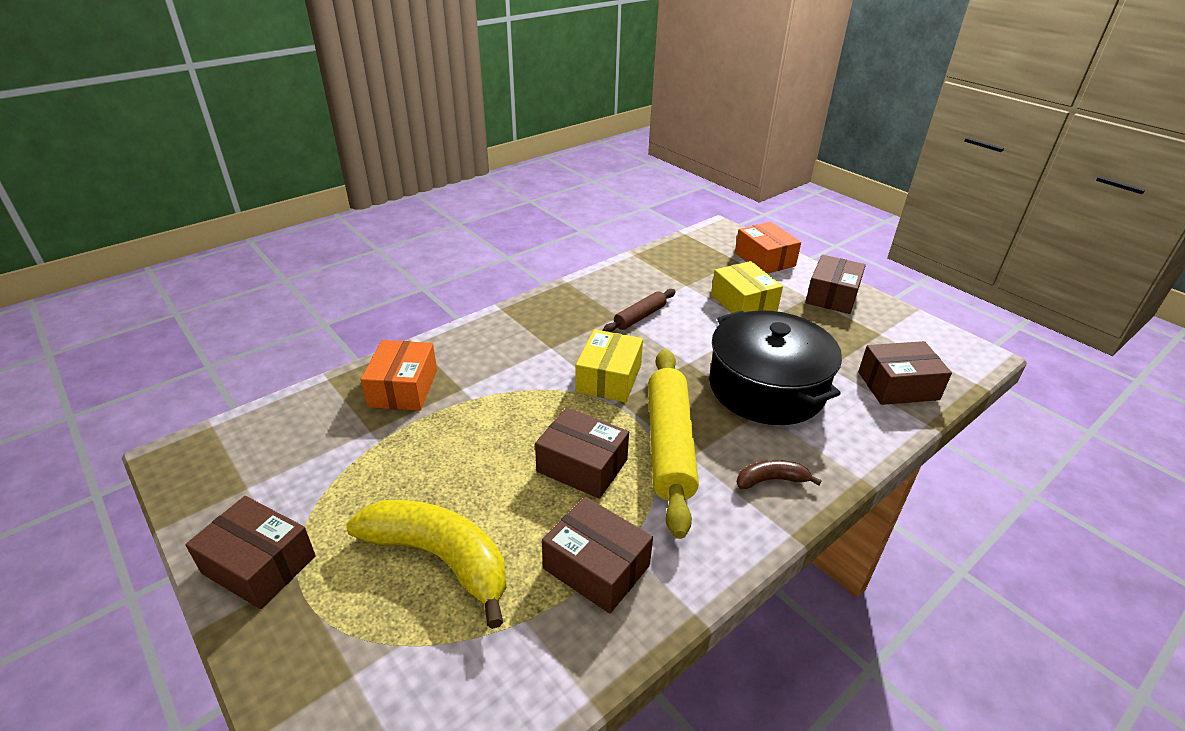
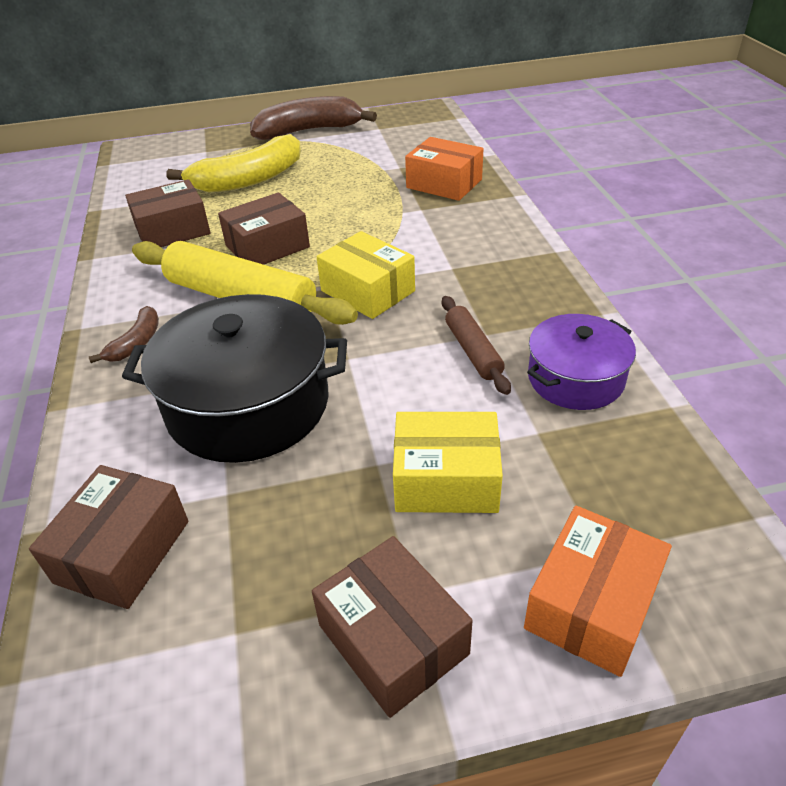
camera: 120 degrees right, 5 degrees up
(259, 565) = (308, 131): brown box -> brown banana
(635, 281) = (575, 378): none -> purple pot
(764, 259) = (592, 604): orange box -> orange box turned 60 degrees counterclockwise

